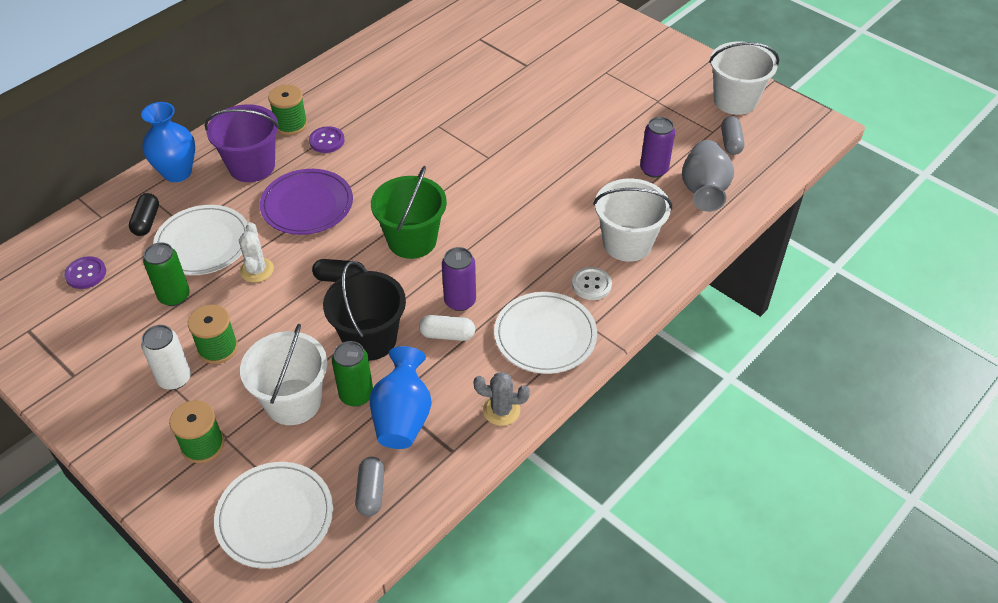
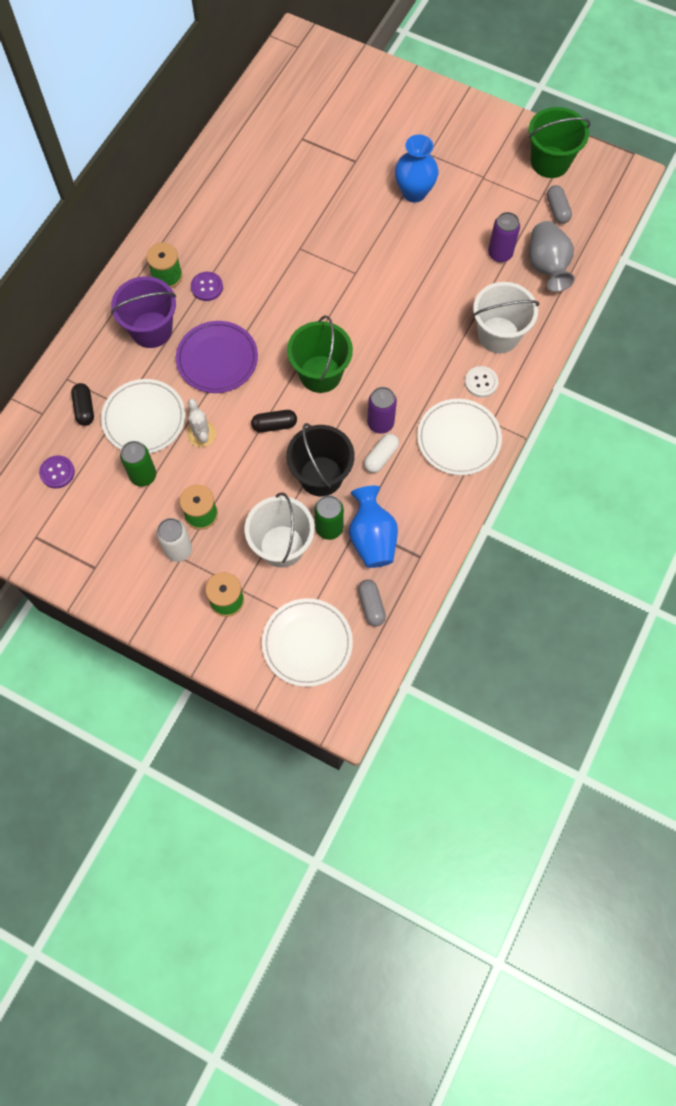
camera: 15 degrees left, 20 degrees up
(177, 172) = (88, 352): blue vase -> blue vase (414, 192)
(447, 335) = (381, 457): white capsule -> white capsule turned 45 degrees counterclockwise
(501, 410) = (445, 513): grey cactus -> none
(735, 100) = (550, 162): white bucket -> green bucket

